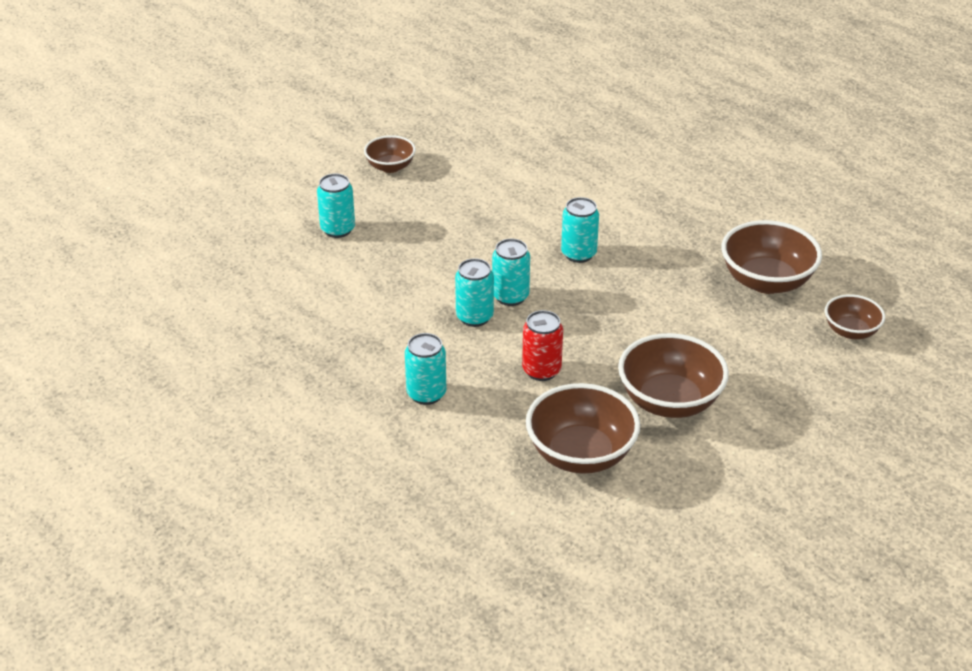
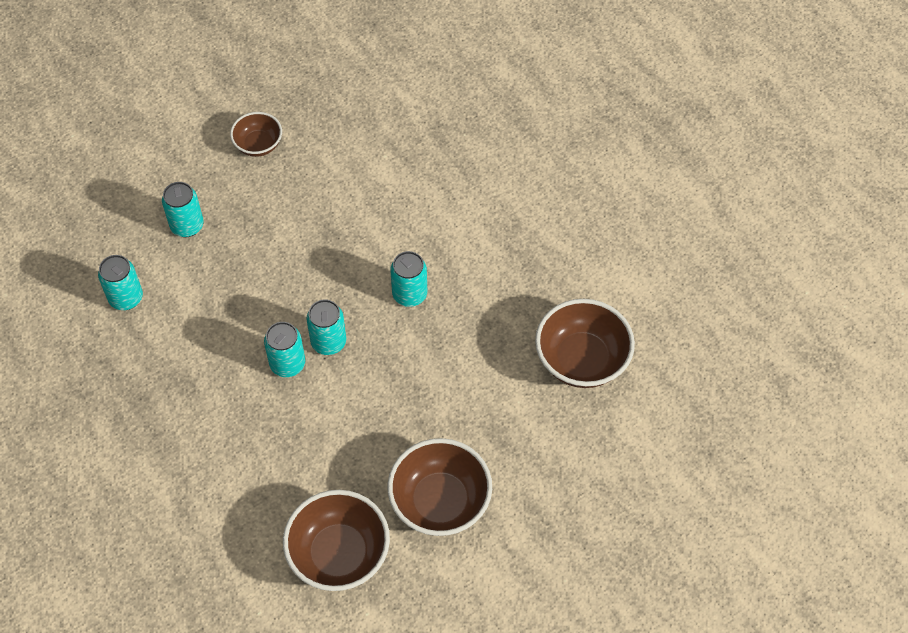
camera: 10 degrees right, 20 degrees up
(426, 394) = (218, 456): turquoise can -> turquoise can (126, 298)
(541, 370) = (332, 443): red can -> none
(851, 331) = (642, 440): brown bowl -> none

